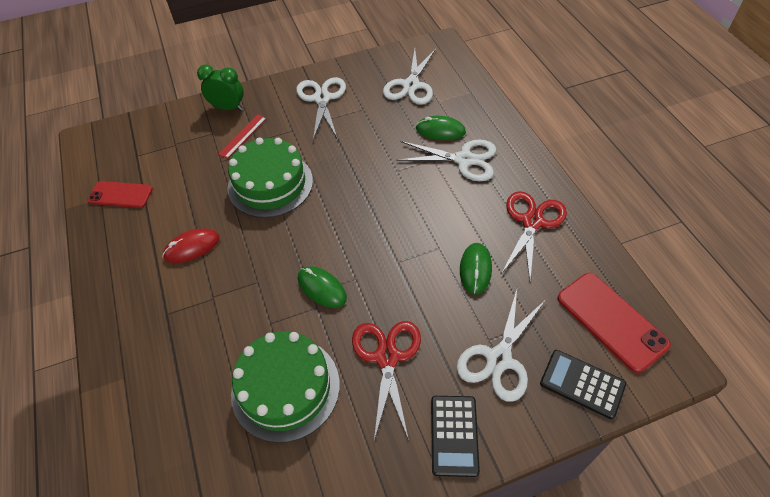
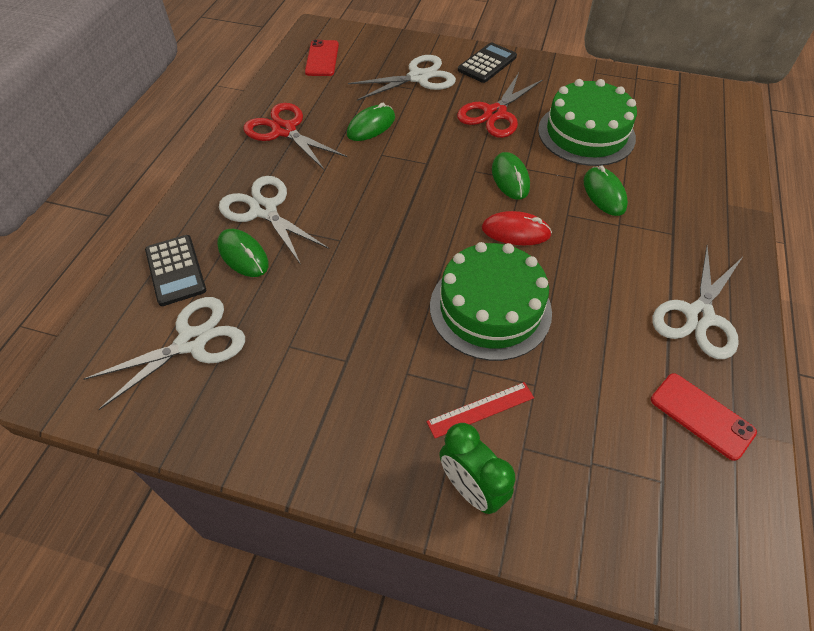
camera: 145 degrees left, 0 degrees up
(192, 247) = (623, 284): red mouse -> red mouse (515, 232)
(237, 320) = (604, 194): none -> green mouse
(322, 99) = (322, 403): white scissors -> white scissors (699, 316)
(532, 222) = (284, 131): red scissors -> red scissors turned 75 degrees clockwise
(582, 384) = (383, 46): black calculator -> black calculator (175, 270)
(611, 321) = (322, 58): red phone -> red phone, size x0.66

